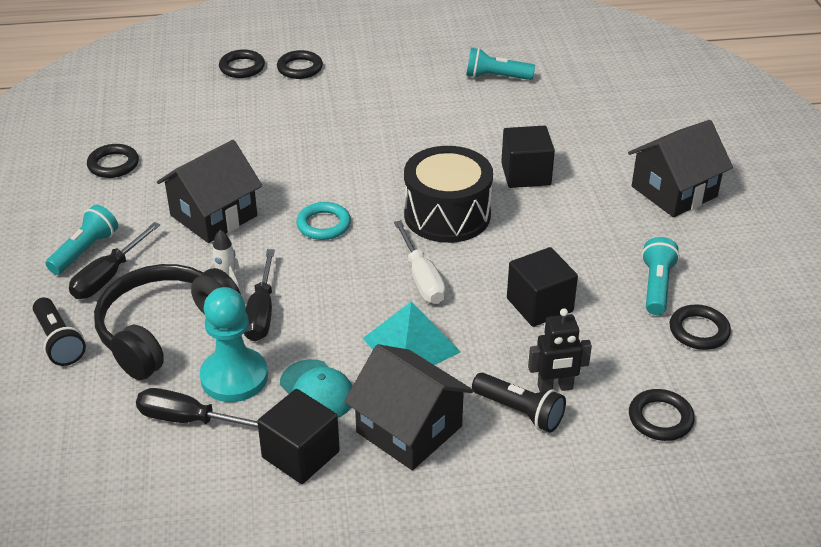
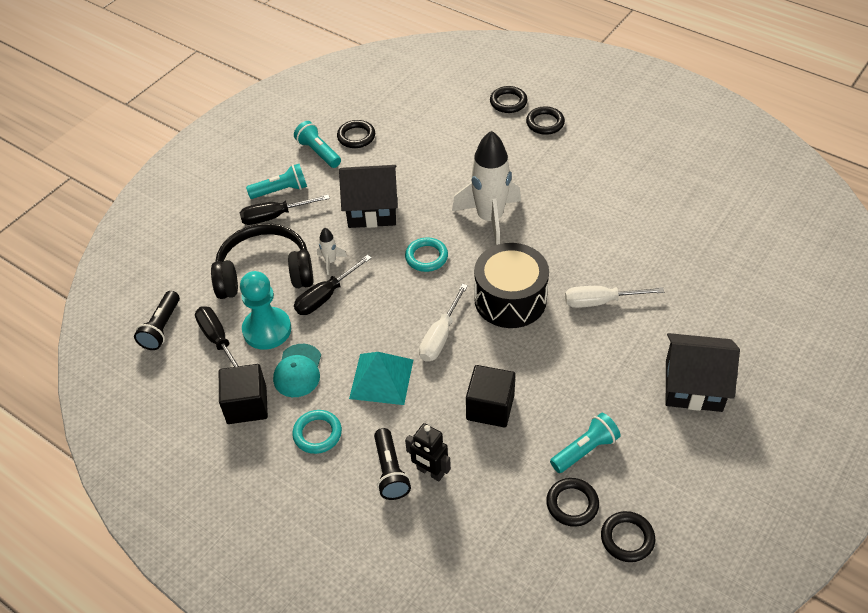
camera: 45 degrees right, 10 degrees up
(59, 342) = (209, 244): black flashlight -> black flashlight (162, 328)
(345, 164) = (490, 219): none -> white rocket
(409, 429) = (317, 434): black house -> turquoise ring
(496, 77) = (675, 207): turquoise flashlight -> turquoise flashlight (318, 152)
(526, 174) = (600, 301): black cube -> white screwdriver
(660, 418) = (468, 544): black ring -> black ring (627, 538)

